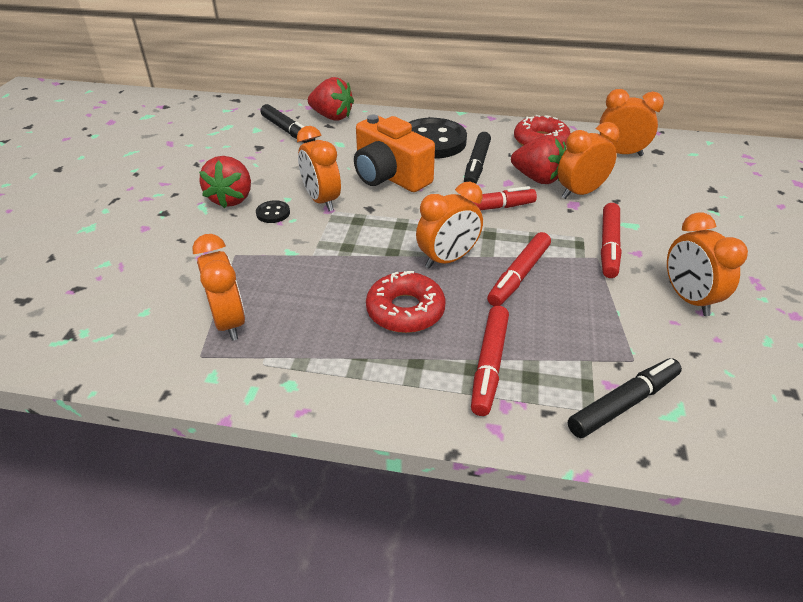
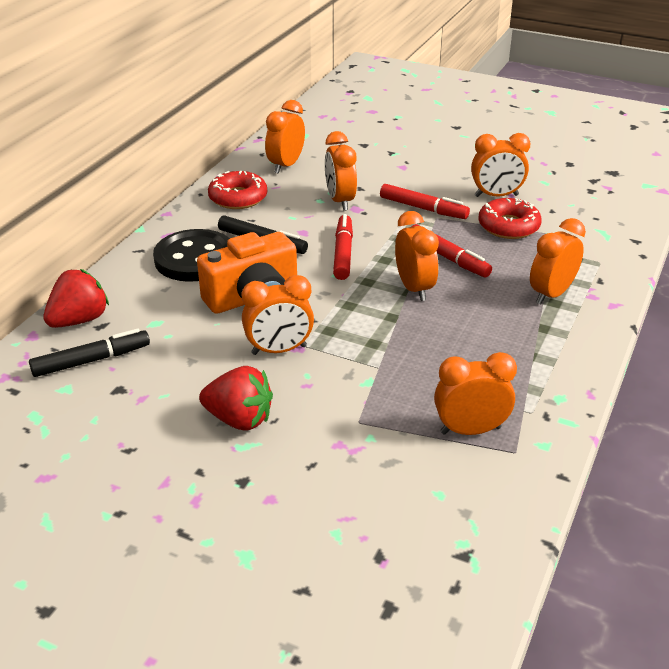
camera: 75 degrees left, 5 degrees down
(273, 213) = (287, 388): black button -> none
(405, 310) = (479, 323): red donut -> red donut (508, 226)
(489, 365) = (551, 294): red marker -> orange clock
(537, 178) = (305, 215): red strawberry -> none
(623, 403) = (595, 249): black marker -> none

